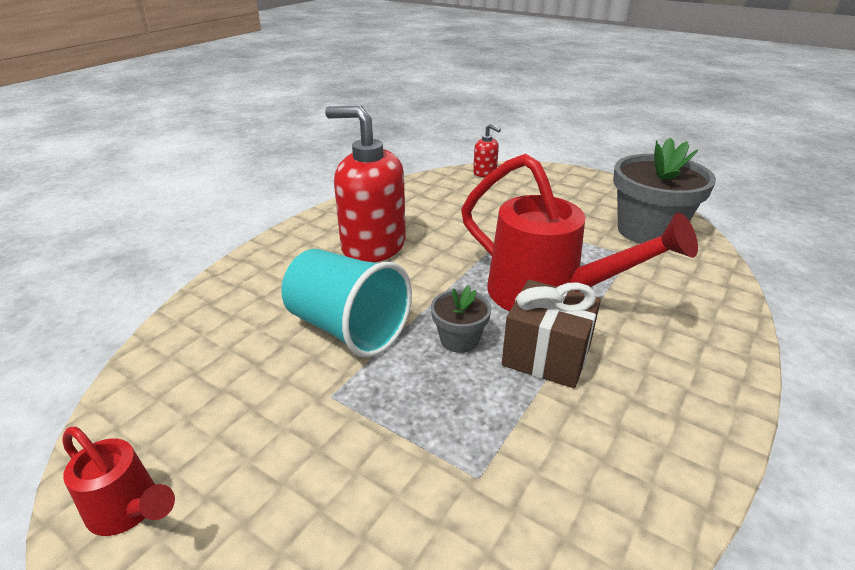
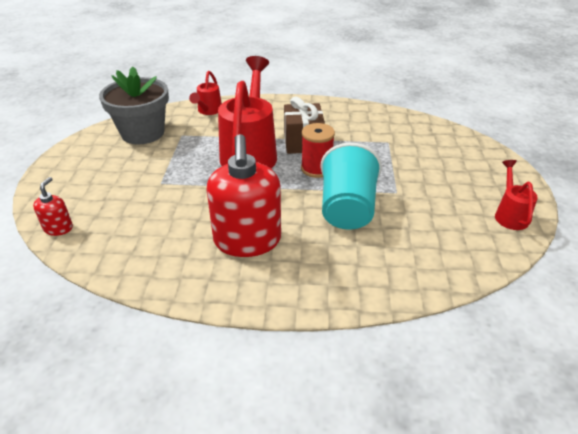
camera: 120 degrees left, 5 degrees up
(459, 339) = (316, 169): grey flower pot -> red spool
(704, 292) = (208, 111): none -> red watering can

